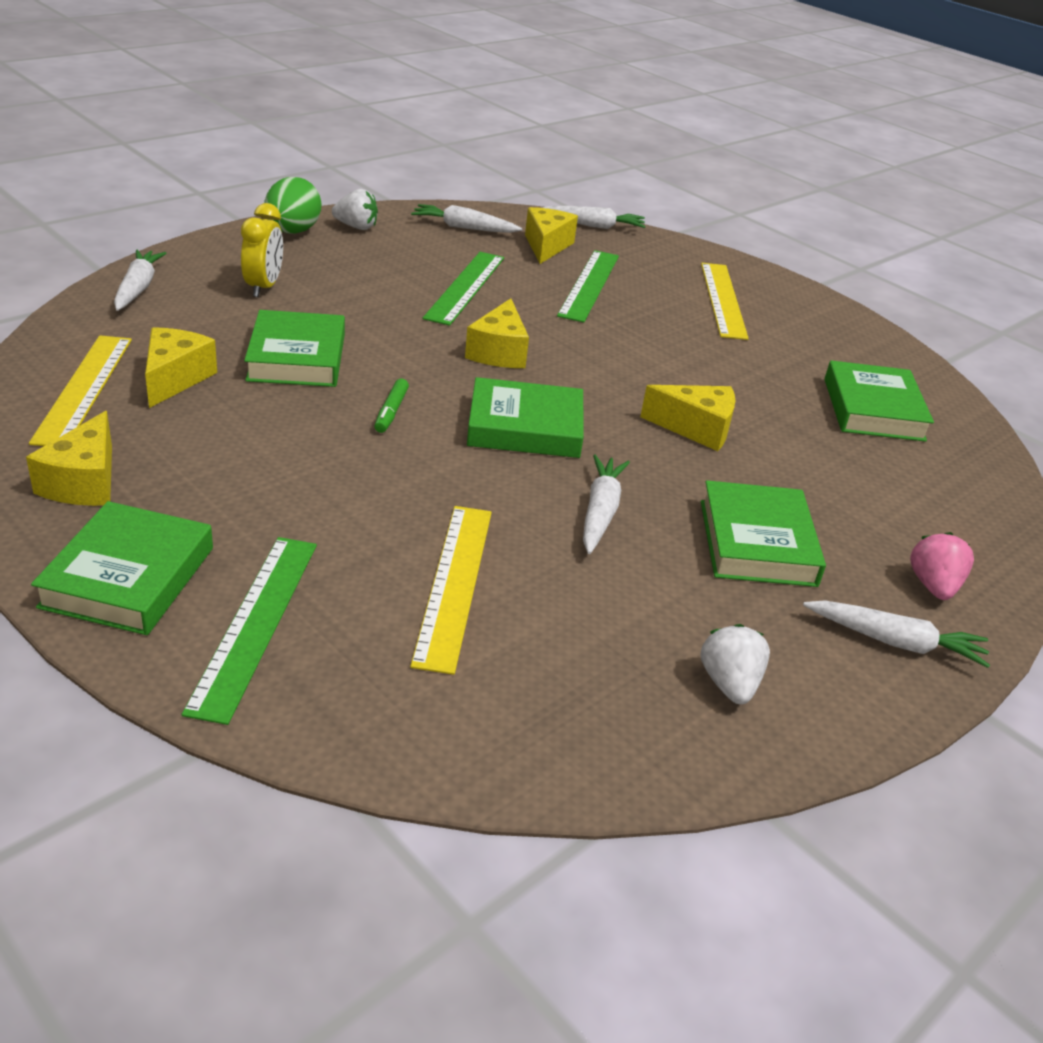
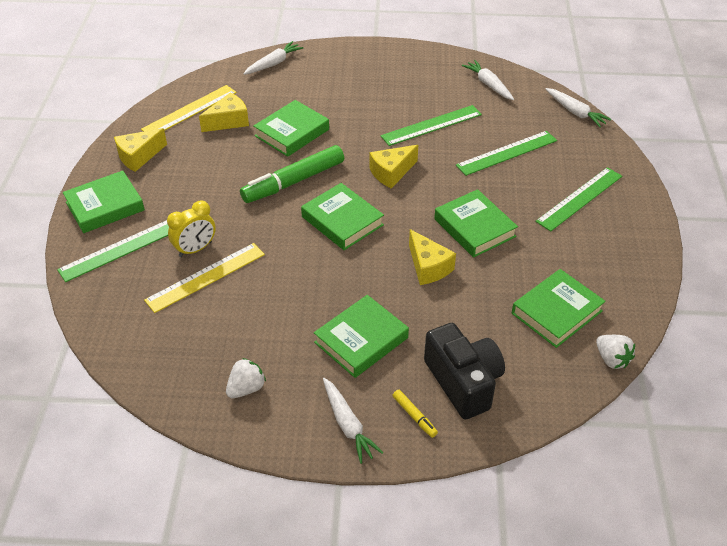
camera: 50 degrees right, 10 degrees up
(264, 287) = (329, 85): yellow clock -> yellow clock (195, 249)
(292, 232) = (388, 54): green egg -> none
(356, 227) = (427, 62): white strawberry -> white strawberry (612, 359)
(391, 412) = (293, 182): green marker -> green marker, size x2.33
(546, 246) = (521, 116): yellow cheese -> none
(600, 511) = (312, 282): white carrot -> none
(676, 368) = (474, 227): none -> green book
(722, 300) = (579, 198): yellow ruler -> green ruler
(913, 522) = (463, 382): none -> black camera
(933, 586) = (414, 416): pink strawberry -> yellow marker

